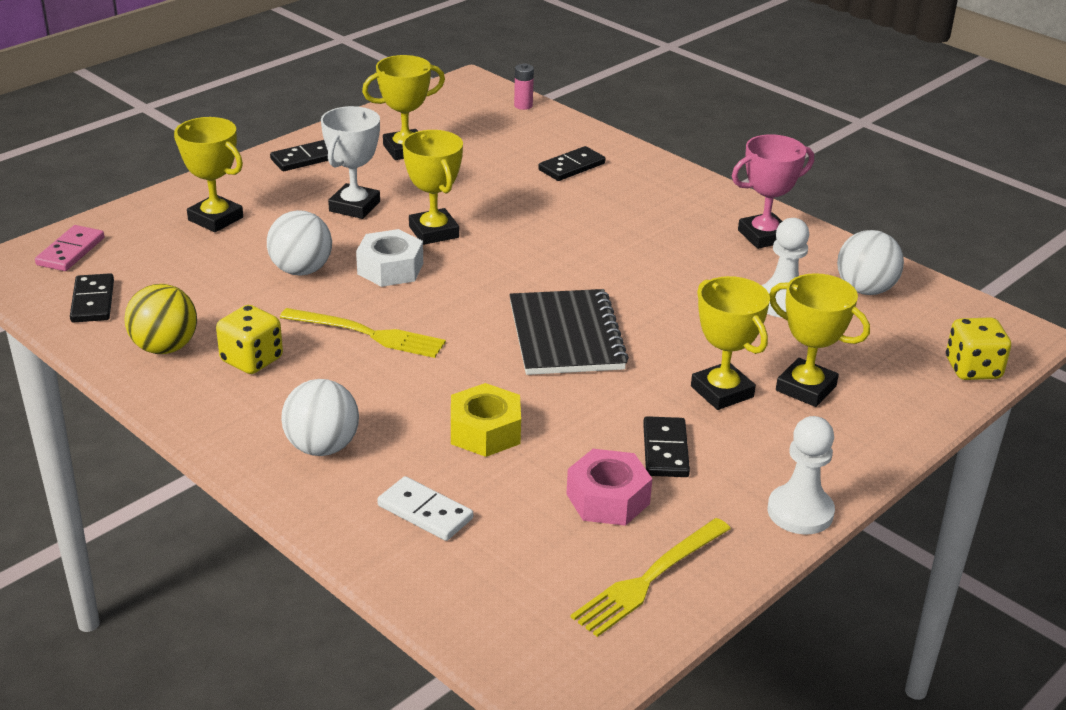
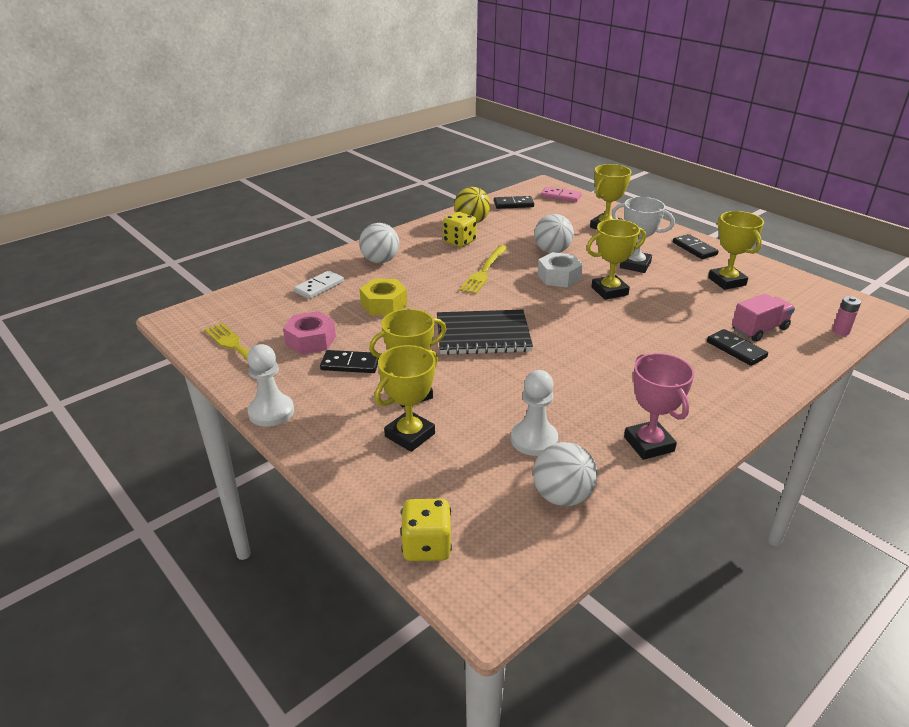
camera: 95 degrees right, 0 degrees up
(525, 147) = (759, 330): none -> pink truck

